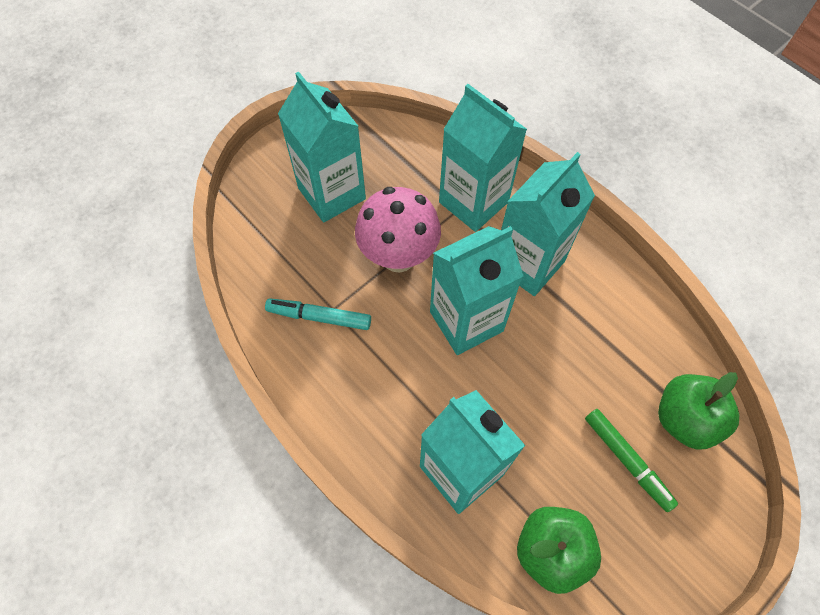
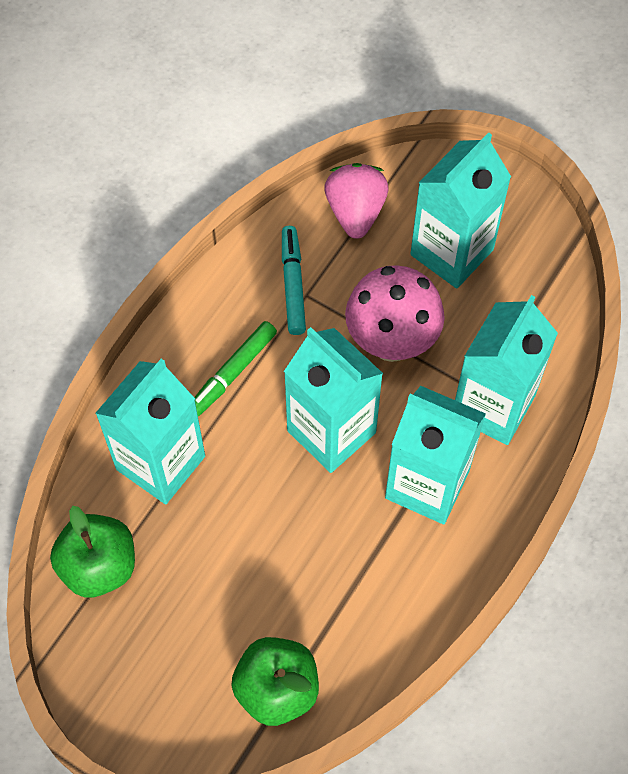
camera: 75 degrees right, 0 degrees up
(268, 252) = (355, 212): none -> pink strawberry
(627, 460) = (212, 630): green marker -> green marker (233, 372)

